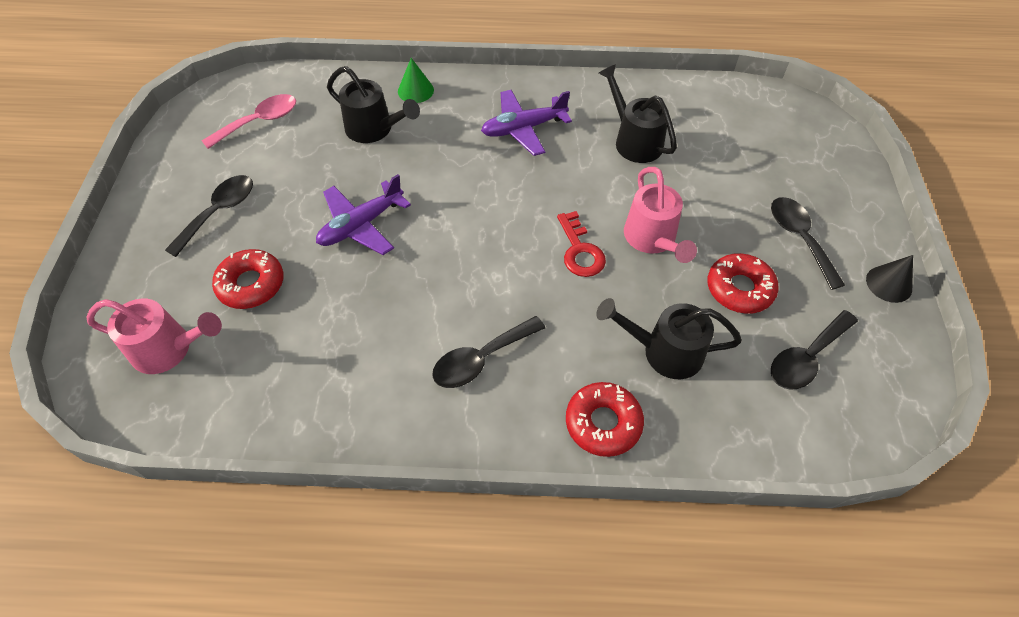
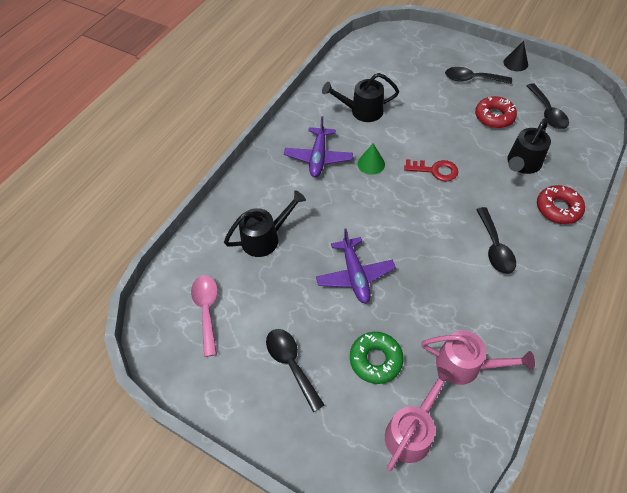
camera: 60 degrees left, 0 degrees up
(251, 284) = (375, 360): red donut -> green donut
(415, 90) = (241, 201): green cone -> green cone (371, 164)
(653, 240) = (443, 136): pink watering can -> pink watering can (466, 365)

